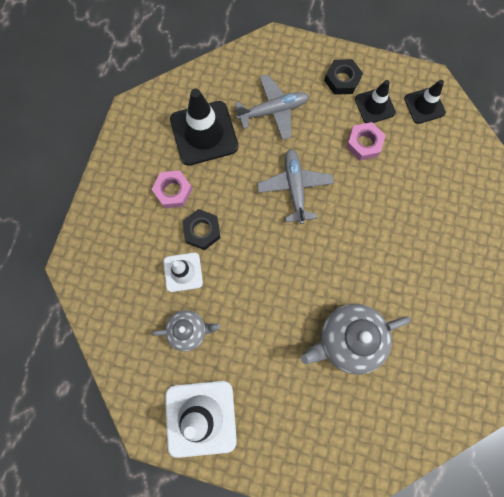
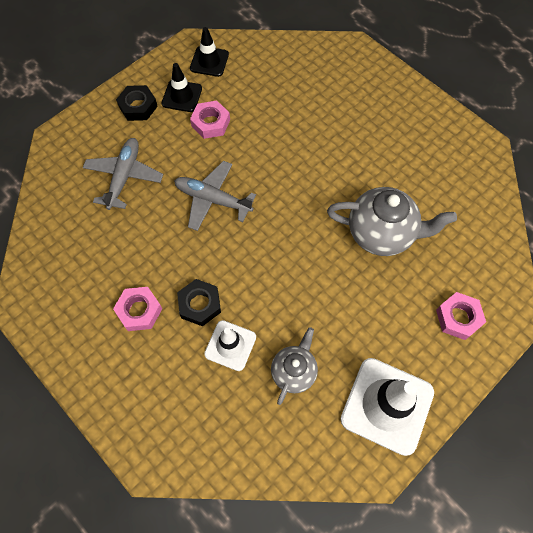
camera: 60 degrees left, 10 degrees down
(204, 133) = (100, 249): black traffic cone -> none
(308, 443) = (458, 318): none -> pink nut
(348, 340) = (381, 233): grey teapot -> grey teapot turned 90 degrees counterclockwise

